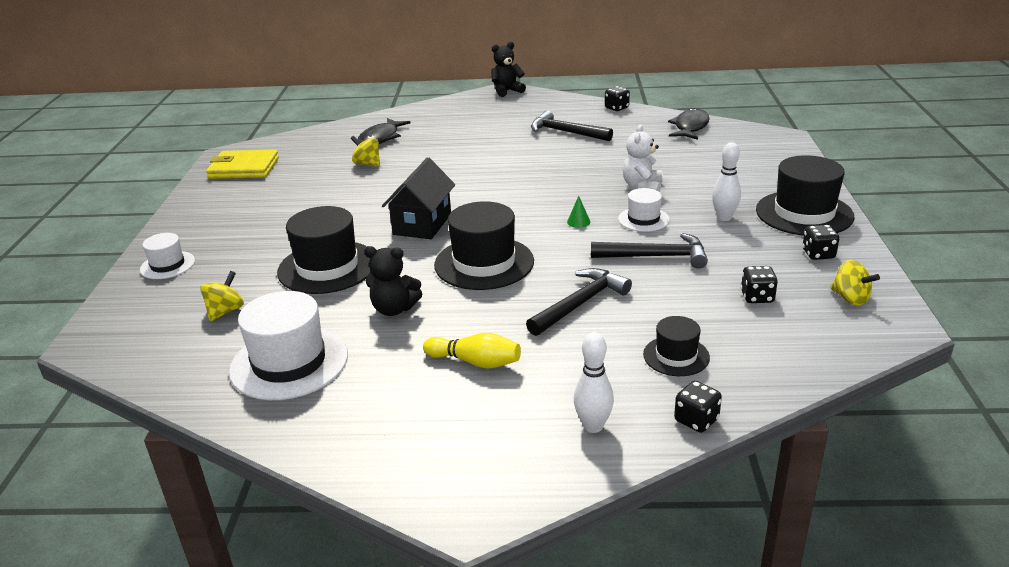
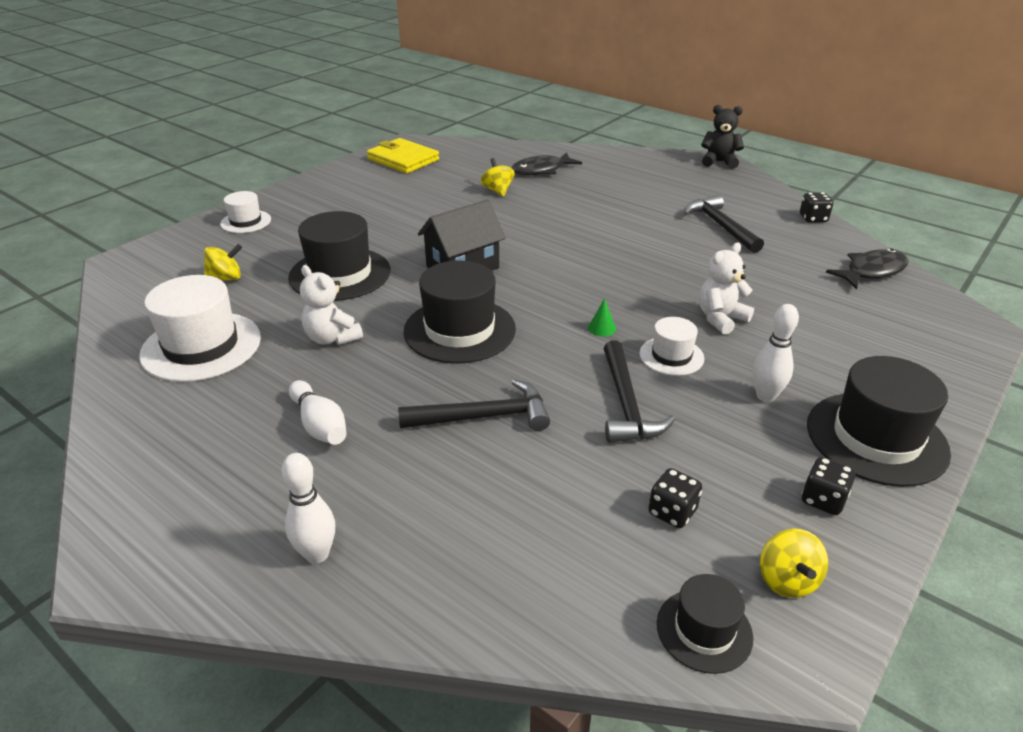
camera: 35 degrees right, 5 degrees up
(394, 309) = (332, 338): black teddy bear -> white teddy bear
(475, 362) = (320, 425): yellow bowling pin -> white bowling pin
(655, 256) = (626, 404): black hammer -> black hammer turned 45 degrees clockwise
(676, 356) = (492, 529): black hat -> black hat (704, 630)
(696, 420) = (411, 615): black dice -> none

